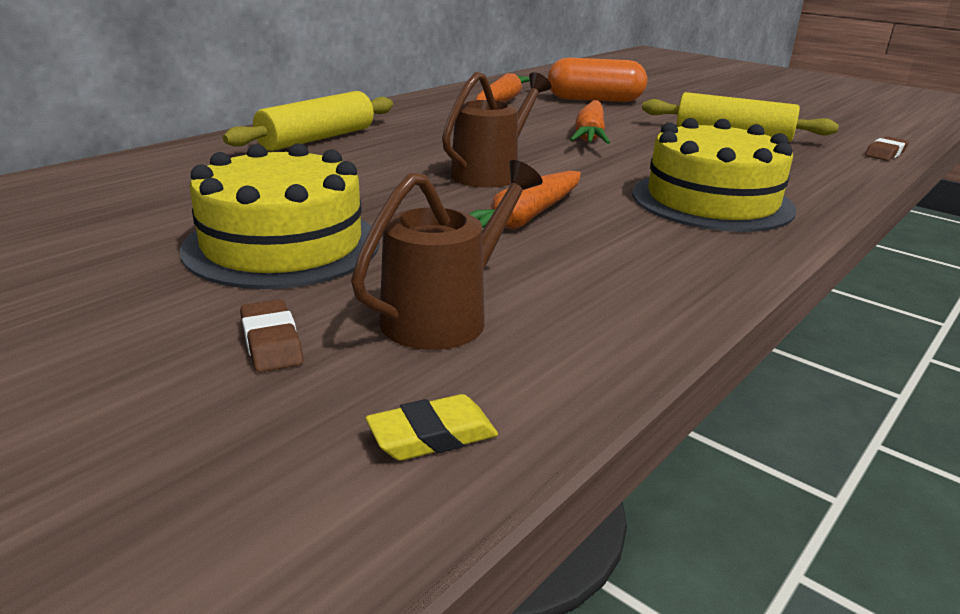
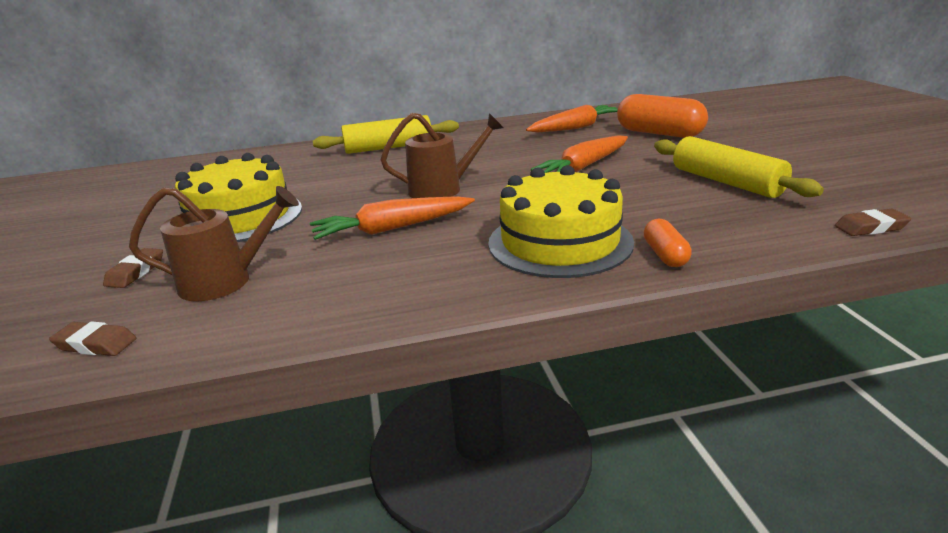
camera: 40 degrees right, 0 degrees up
(432, 435) = (96, 344): yellow eraser -> brown eraser
(808, 195) = (665, 255): none -> orange capsule

